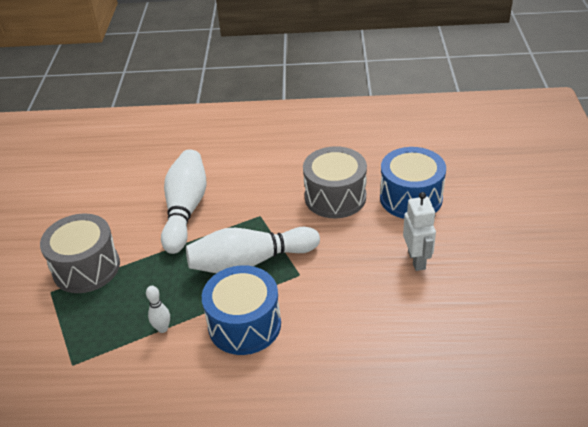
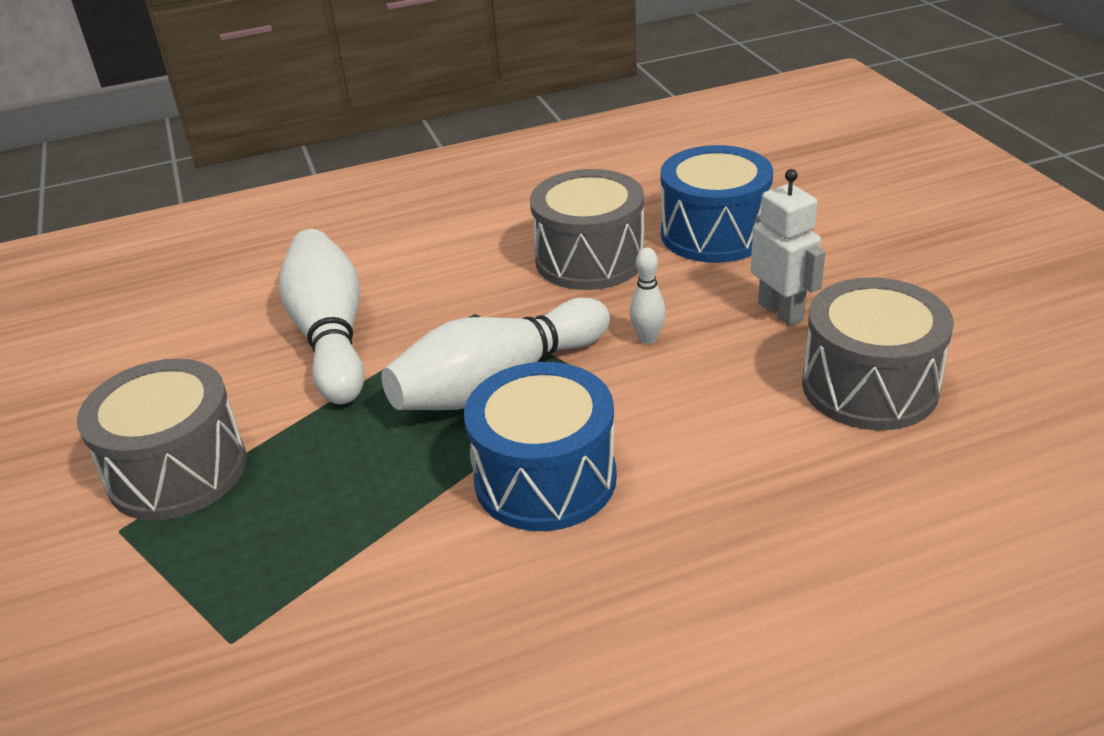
camera: 20 degrees left, 5 degrees down
(162, 328) = (390, 528): white bowling pin -> white bowling pin (648, 338)
(435, 321) = (869, 386): none -> grey drum

